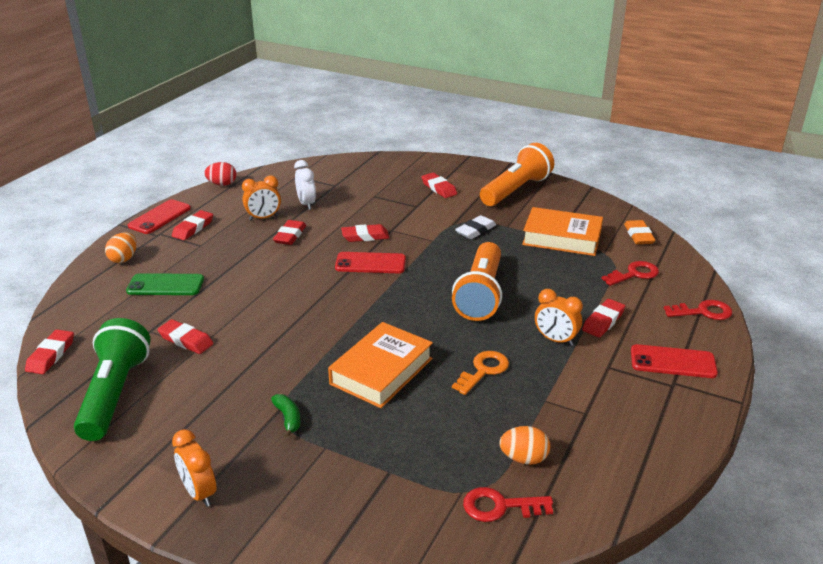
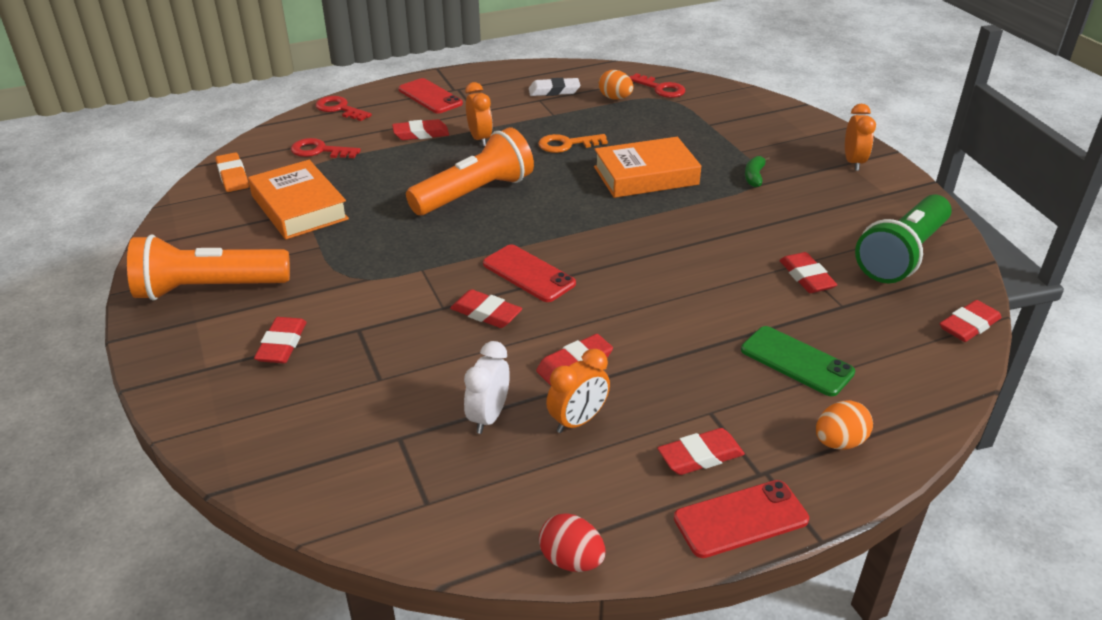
camera: 140 degrees left, 5 degrees up
(263, 218) = (577, 421): orange clock -> orange clock turned 120 degrees clockwise
(475, 230) = (359, 258): white eraser -> white eraser (554, 91)
(638, 235) = (233, 176): orange eraser -> orange eraser turned 60 degrees counterclockwise

